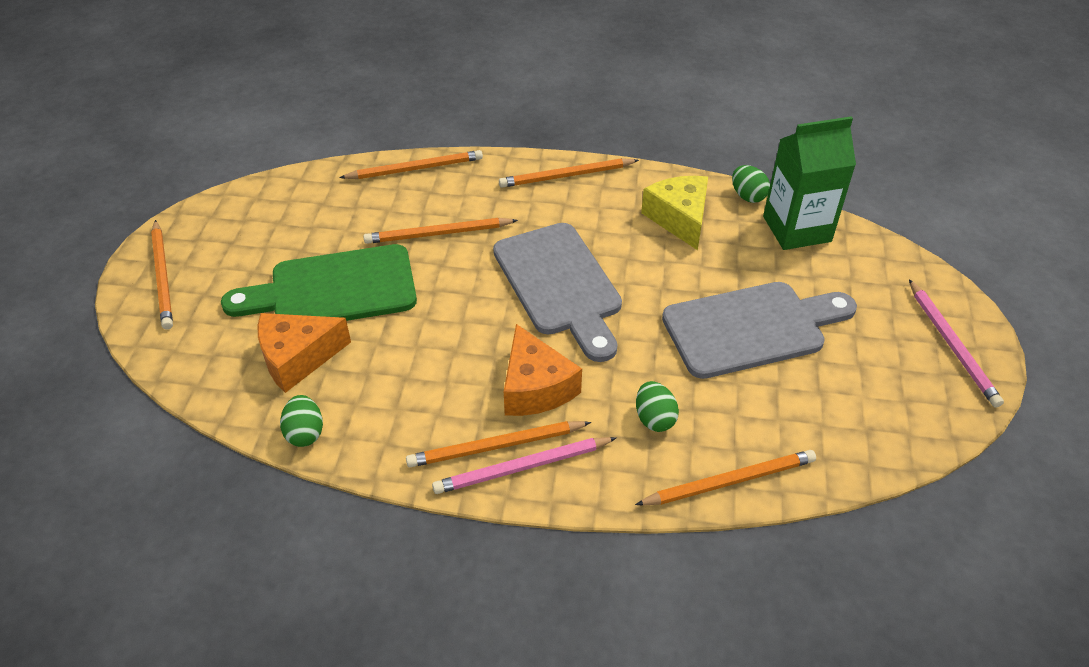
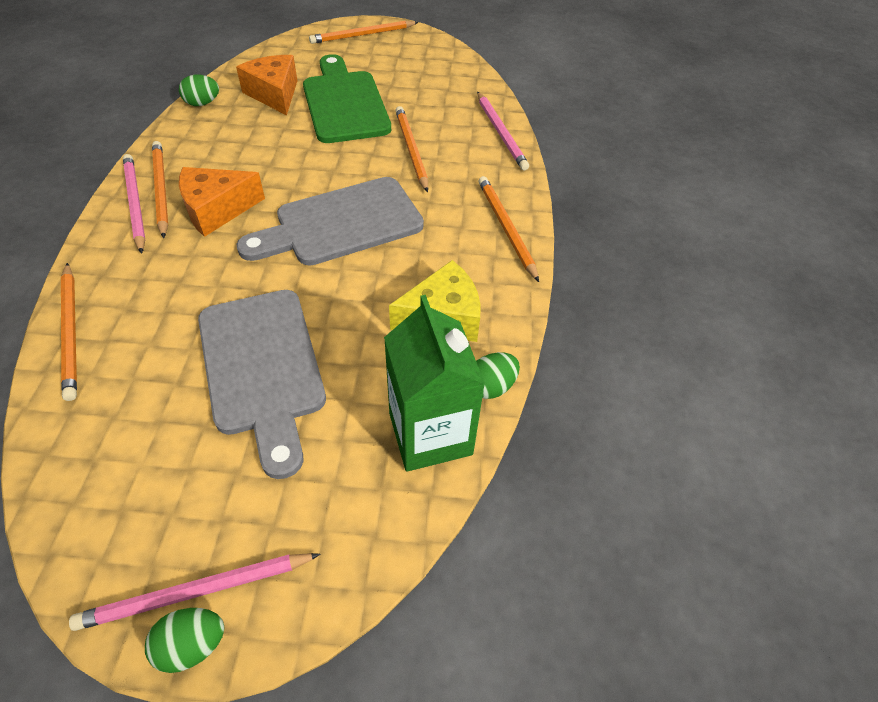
camera: 85 degrees right, 5 degrees up
(415, 169) = (500, 132): orange pencil -> pink pencil
(654, 418) = (160, 283): green egg -> green egg (192, 644)

